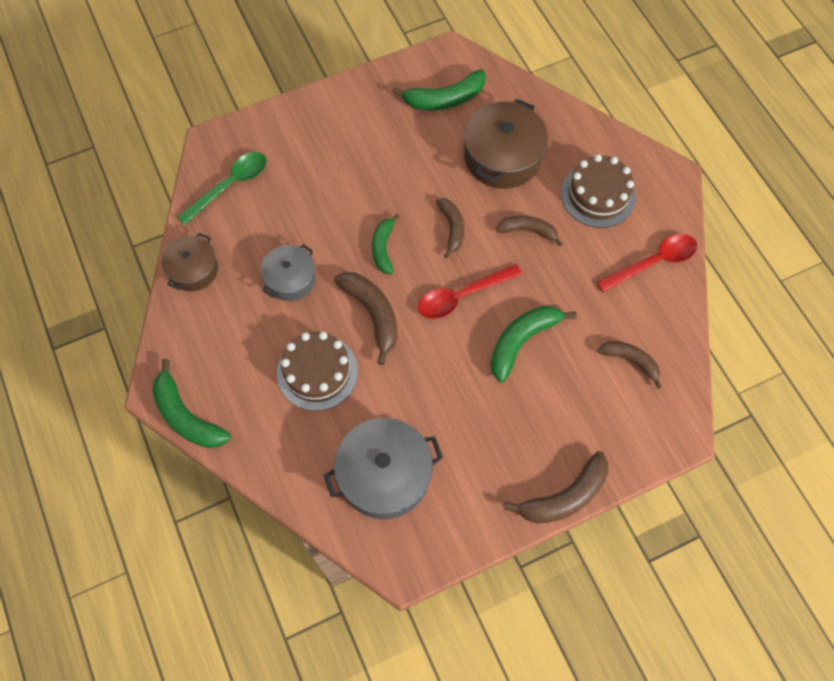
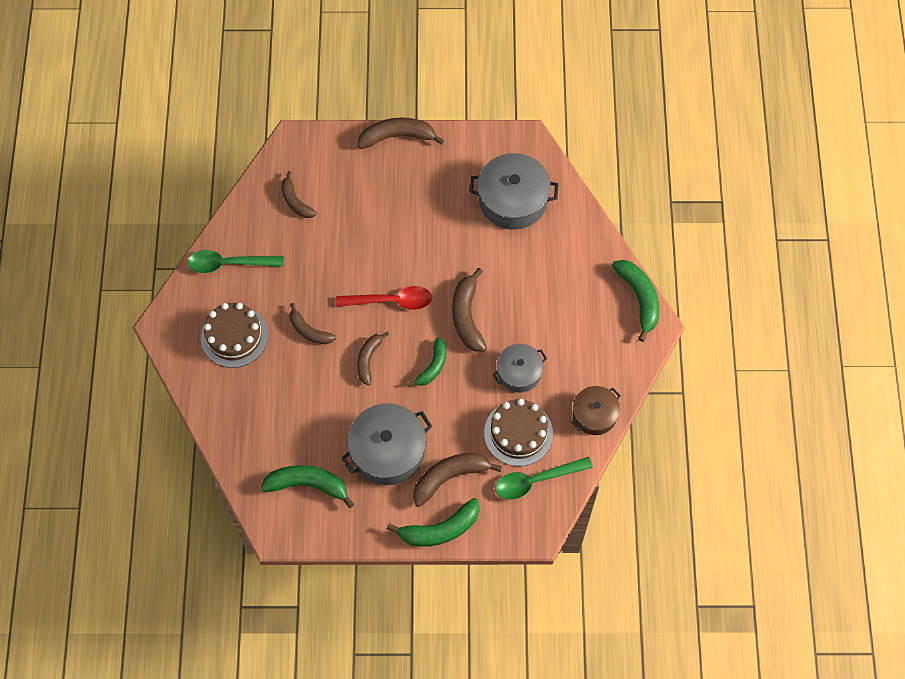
camera: 155 degrees left, 0 degrees up
(315, 156) = (450, 477): none -> brown banana
(317, 372) = (529, 290): brown cake -> brown cake (518, 433)
(387, 155) = (388, 451): none -> grey pot
(502, 157) = (291, 405): brown pot -> none
(522, 341) = (365, 248): green banana -> green banana (440, 529)
(653, 262) = (229, 264): red spoon -> green spoon

